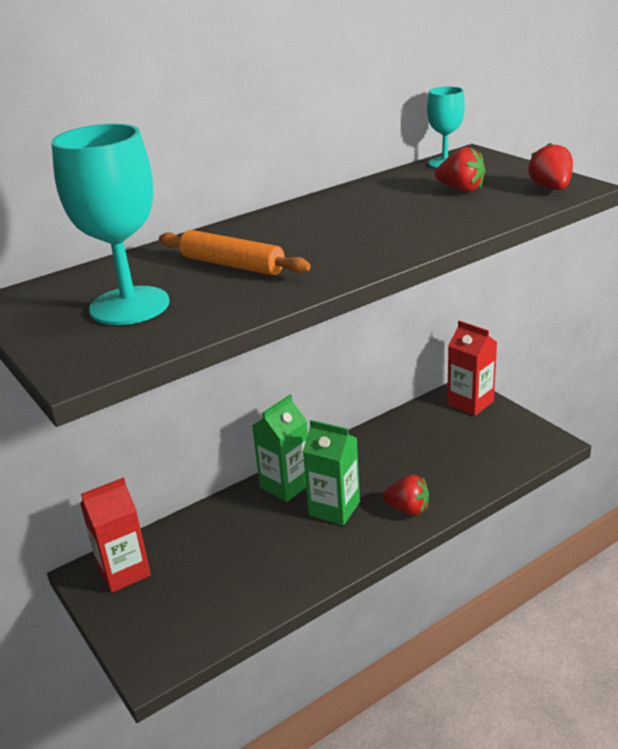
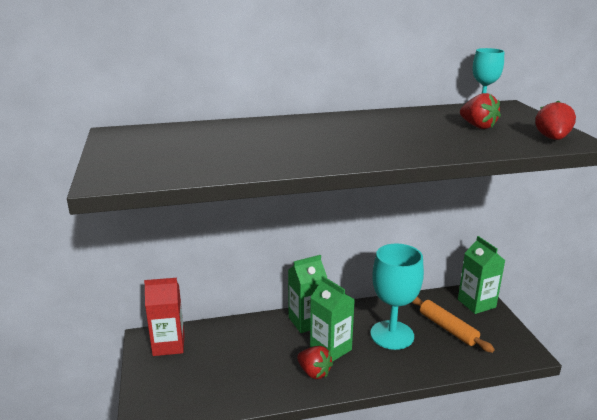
camera: 20 degrees right, 5 degrees down
(129, 306) = (177, 151): turquoise goblet -> turquoise goblet (392, 335)
(232, 265) = (266, 141): orange rolling pin -> orange rolling pin (447, 328)
(408, 509) = (384, 367): red strawberry -> red strawberry (314, 372)
(470, 403) = (476, 303): red carton -> green carton

